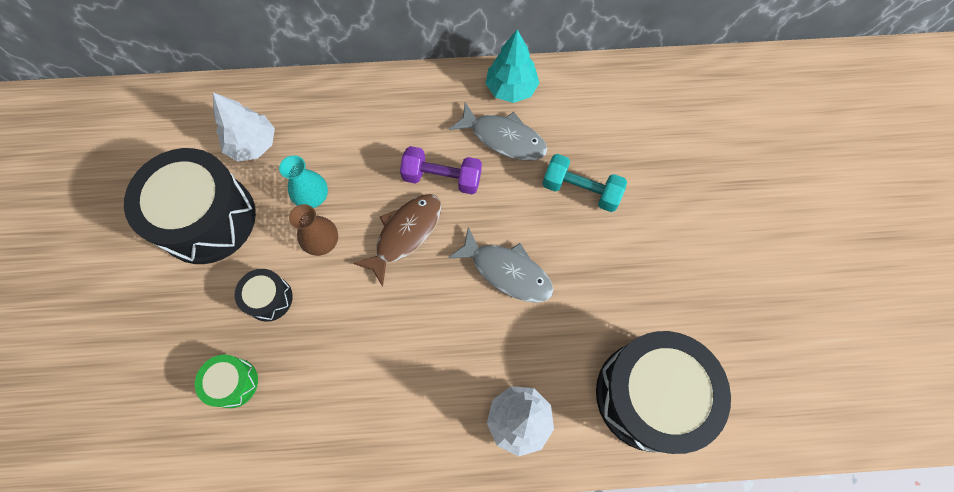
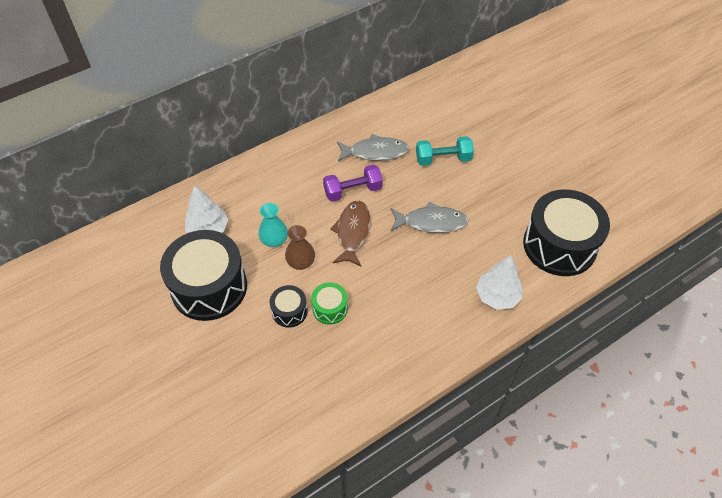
camera: 30 degrees left, 15 degrees down
(233, 383) = (302, 371): green drum -> green drum (330, 308)
(511, 89) = (359, 123): turquoise tree -> none

